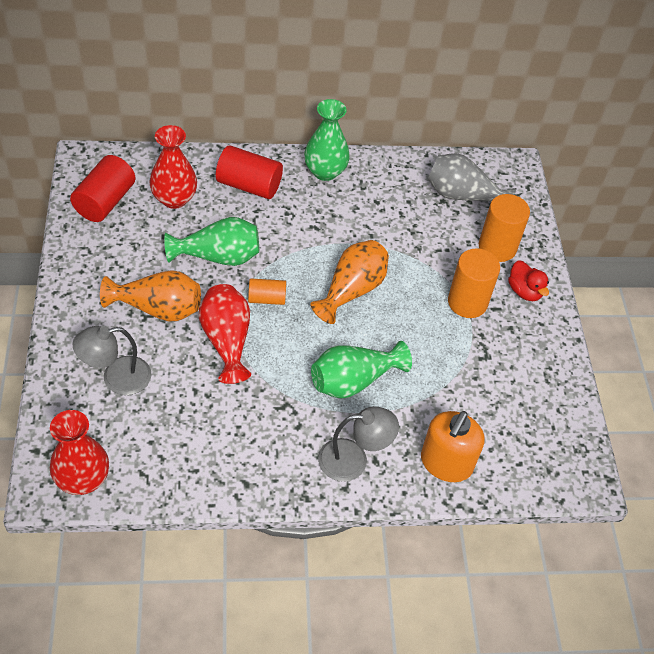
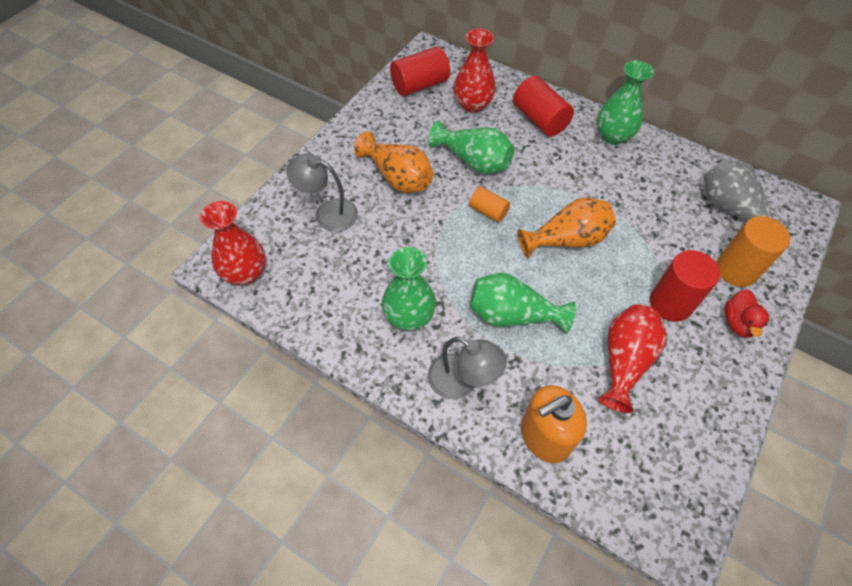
camera: 40 degrees right, 5 degrees up
(226, 341) = (431, 227): red vase -> red vase (624, 361)
(268, 431) = (409, 316): none -> green vase
(467, 302) = (670, 303): orange cylinder -> red cylinder

